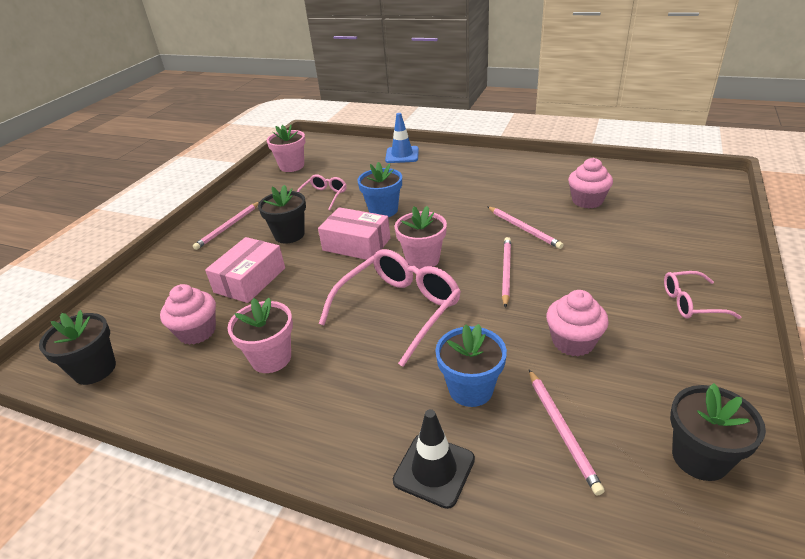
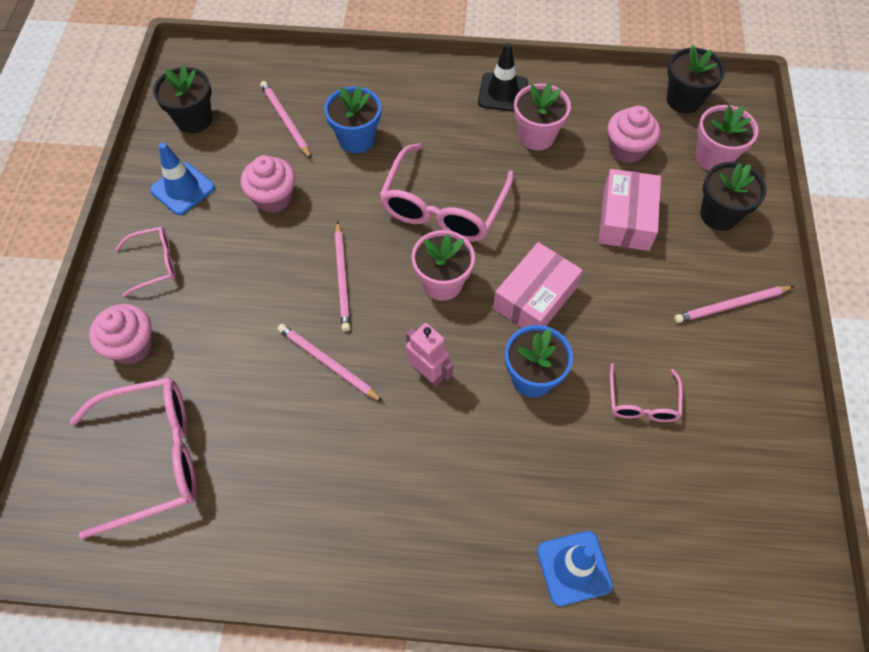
camera: 160 degrees right, 25 degrees up
(228, 227) = (731, 306): pink pencil -> pink pencil turned 120 degrees counterclockwise
(289, 235) = (634, 302): black flower pot -> black flower pot (719, 215)
(292, 166) = (761, 493): pink flower pot -> pink flower pot (713, 158)
(356, 244) = (535, 298): pink box -> pink box turned 60 degrees counterclockwise
(434, 470) = (371, 81): black traffic cone -> black traffic cone (502, 93)
(452, 218) = (428, 373): none -> pink robot
(587, 201) = (239, 447): pink cupcake -> pink cupcake (132, 346)
(647, 202) = (153, 457): none -> pink glasses
(685, 366) = (183, 189): none -> blue traffic cone

